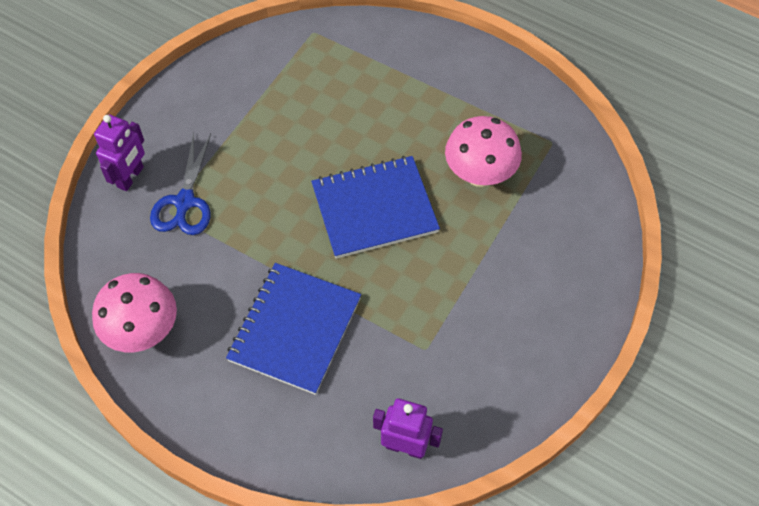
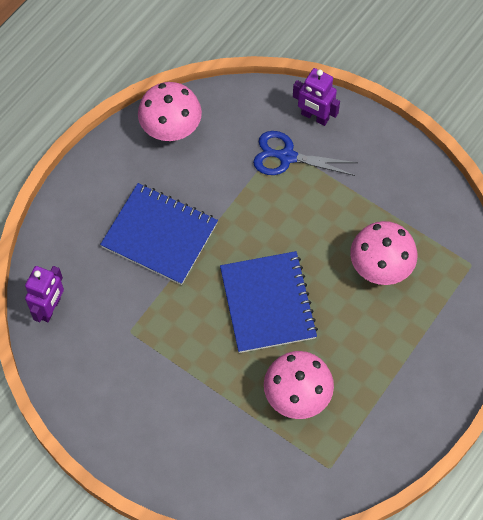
camera: 95 degrees right, 5 degrees up
(322, 108) = (380, 267): none -> pink mushroom

